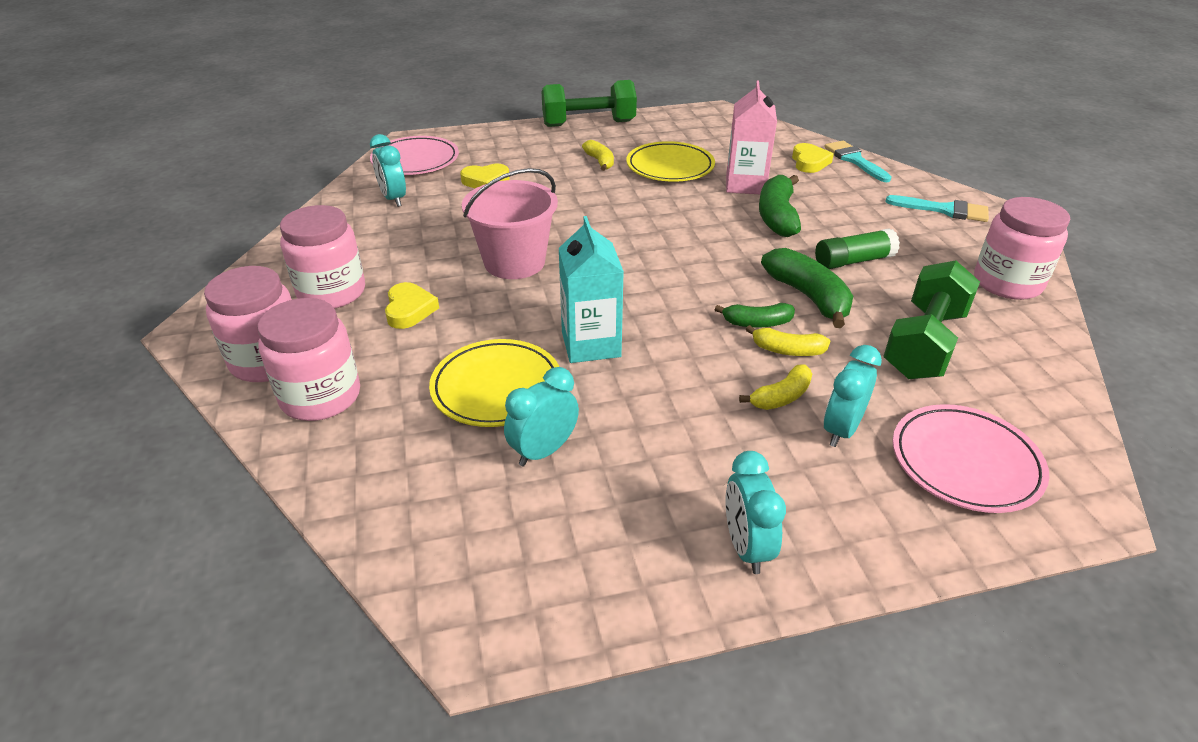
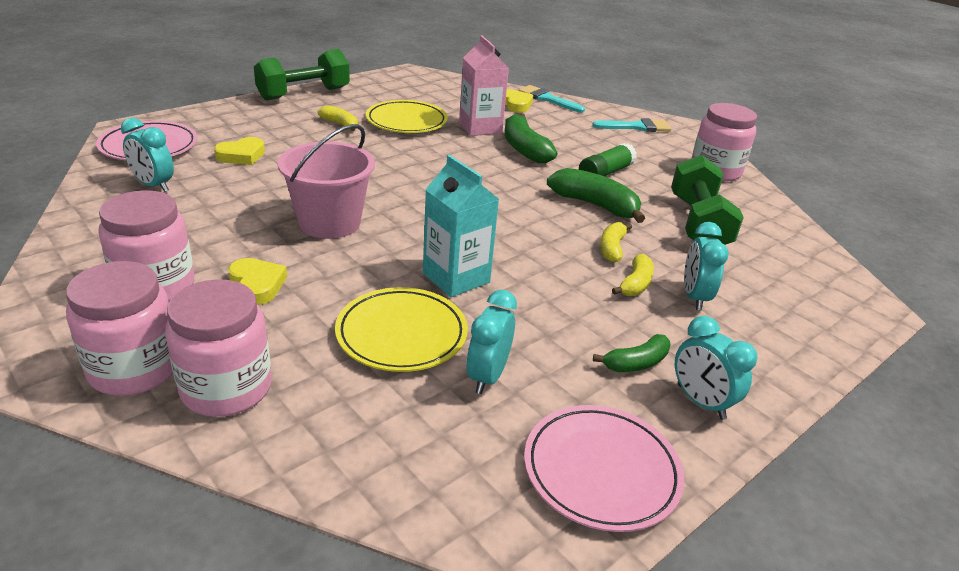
camera: 30 degrees left, 5 degrees down
(757, 323) = (574, 232): green banana -> green banana (636, 363)
(787, 350) = (612, 248): yellow banana -> yellow banana turned 120 degrees clockwise
(965, 462) = (786, 298): pink plate -> pink plate (601, 471)

